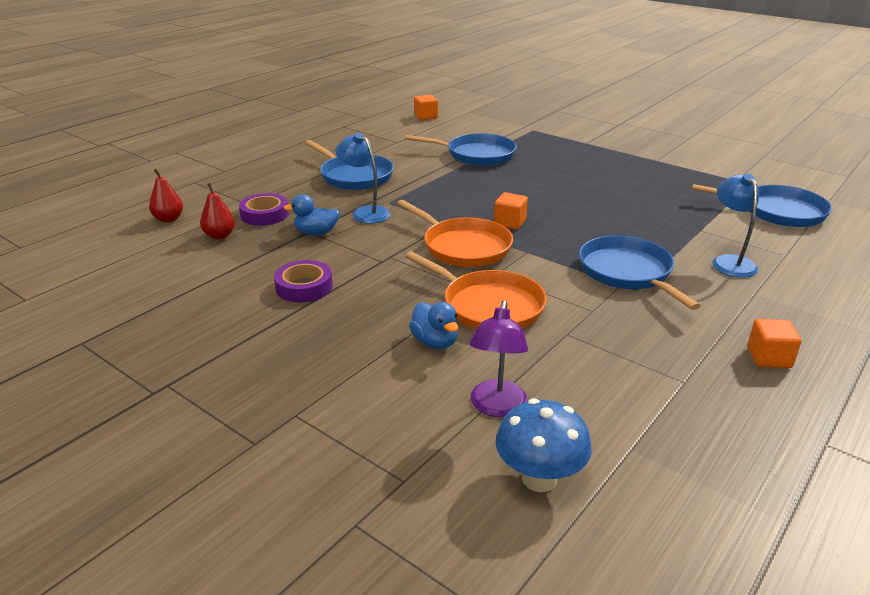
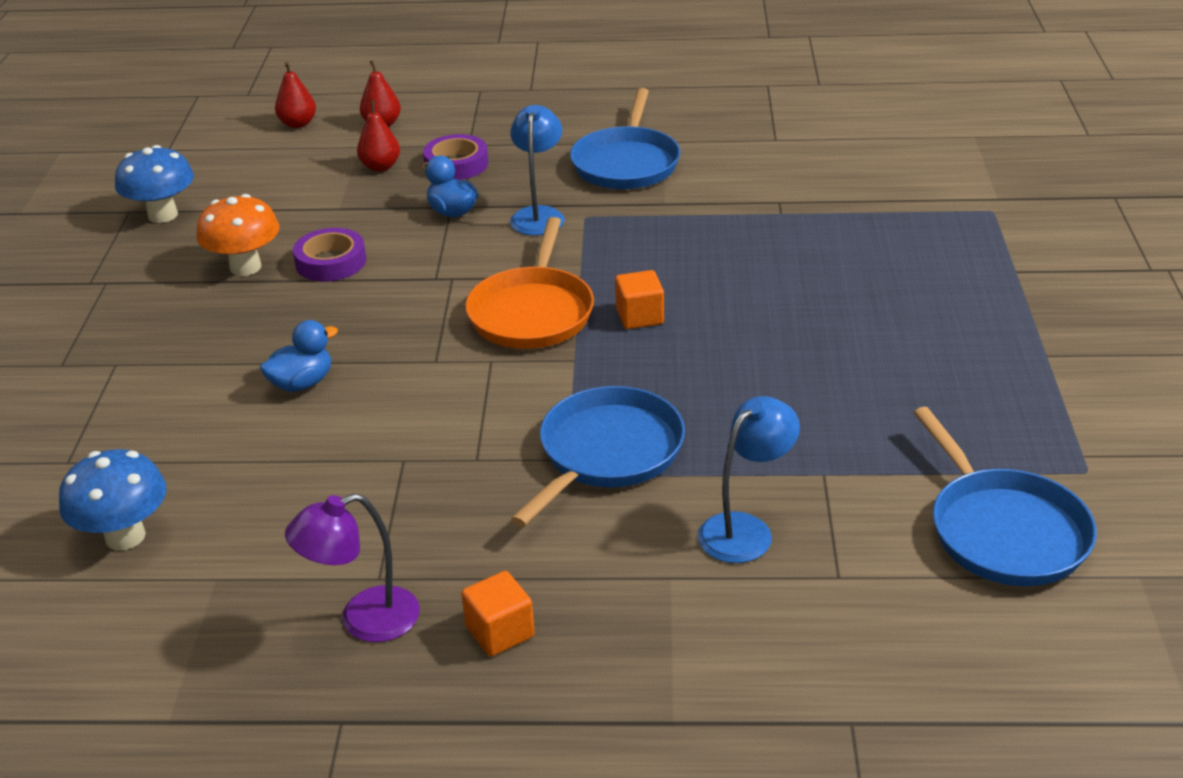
camera: 55 degrees right, 5 degrees up
(104, 243) = (298, 124): none -> red pear
(117, 330) = (163, 215): none -> blue mushroom
(255, 319) = (245, 267): none -> orange mushroom
(426, 116) = (899, 117): orange cube -> none
(435, 342) = (302, 383): blue duck -> blue duck turned 150 degrees counterclockwise
(477, 155) = (822, 208): blue pan -> none
(489, 306) = (411, 385): orange pan -> none
(496, 407) = (218, 468): purple lamp -> purple lamp (364, 620)

